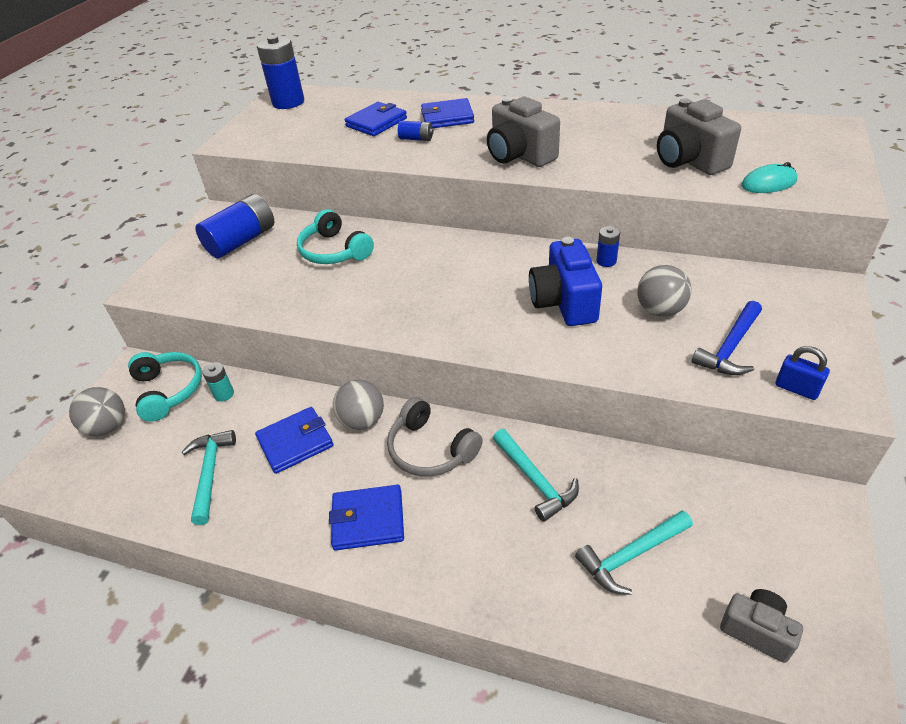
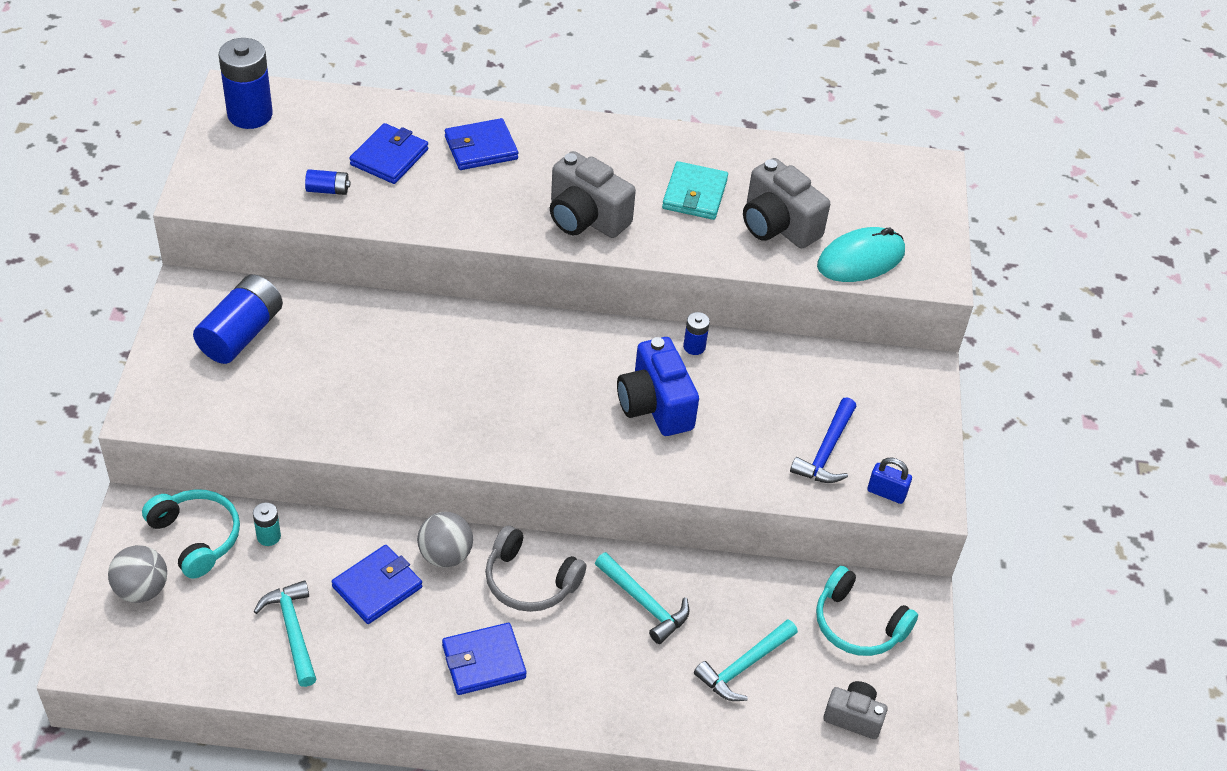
camera: 20 degrees left, 5 degrees up
(334, 251) = (370, 345): turquoise headphones -> turquoise headphones (858, 624)
(416, 139) = (451, 188): blue battery -> blue battery (328, 190)
(615, 142) = (694, 194): none -> turquoise wallet
(660, 310) = (756, 410): grey ball -> none
(768, 183) = (860, 259): turquoise mouse -> turquoise mouse, size x1.56

